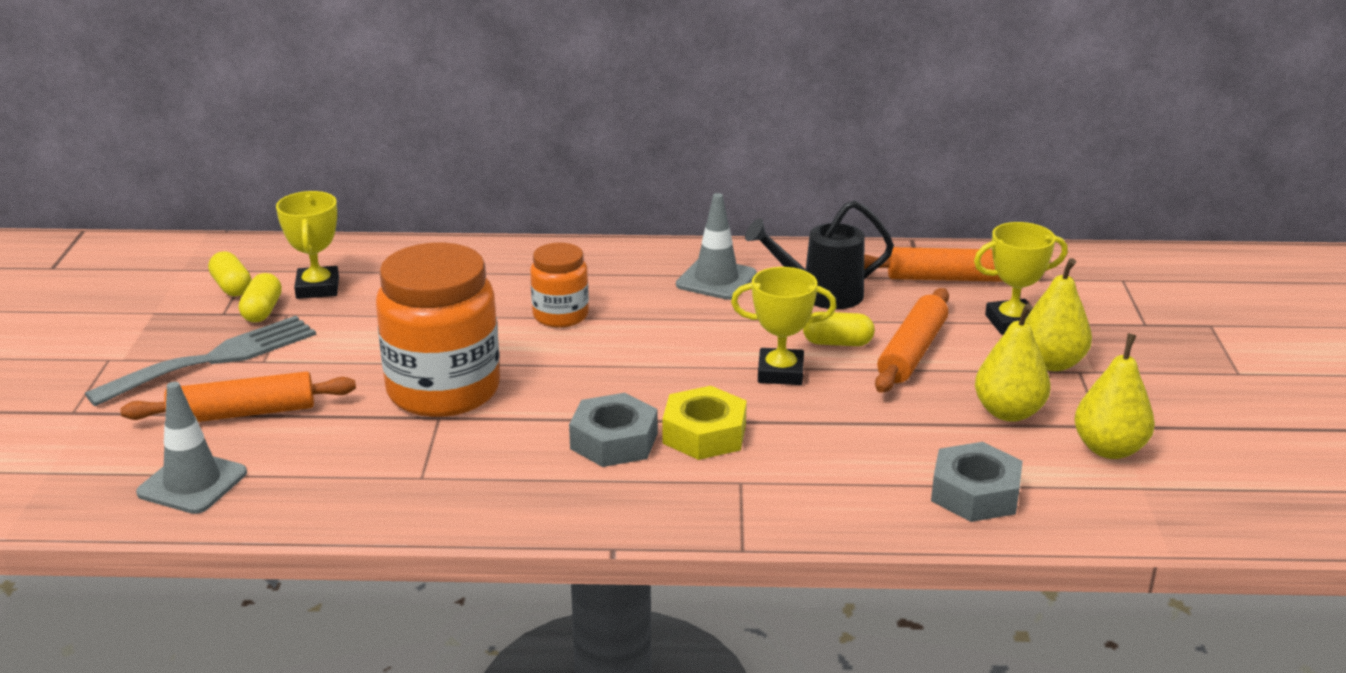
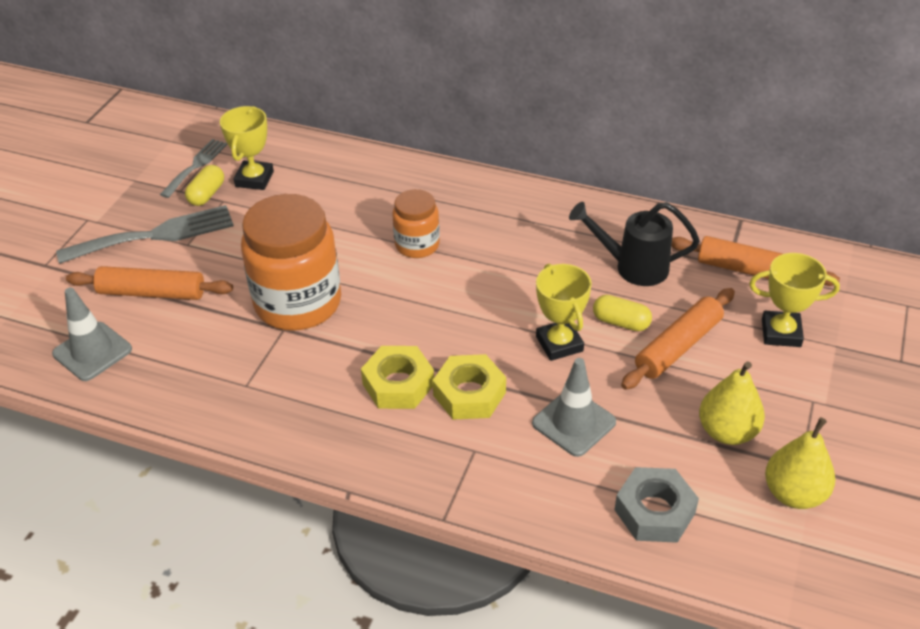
camera: 20 degrees right, 15 degrees up
(232, 287) = (196, 166): yellow capsule -> grey fork
(614, 441) = (398, 384): grey nut -> yellow nut
(716, 280) = (555, 232): grey traffic cone -> grey traffic cone (574, 423)
(780, 372) = (559, 344): yellow trophy -> yellow trophy turned 45 degrees clockwise
(1051, 363) = (792, 386): yellow pear -> none

